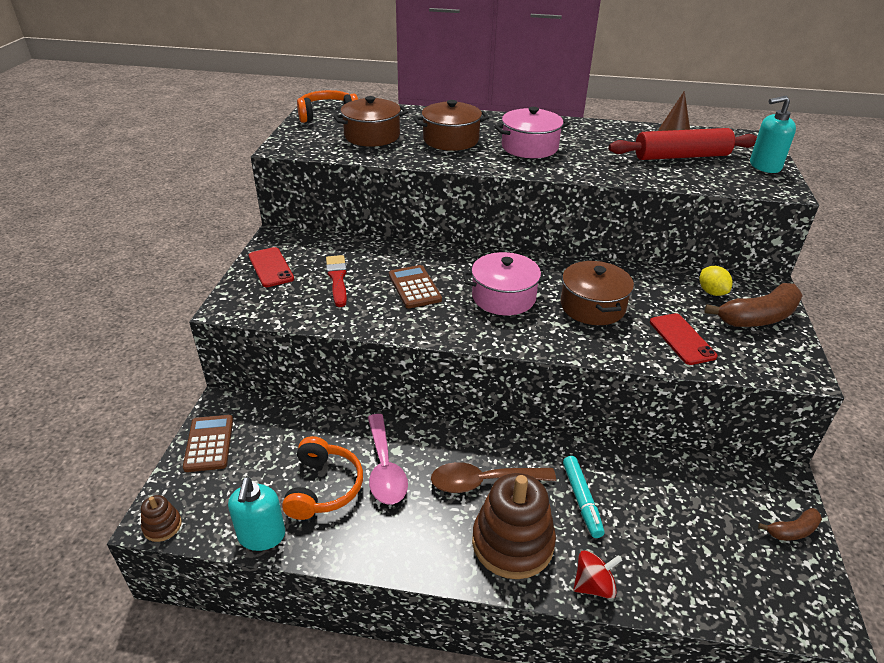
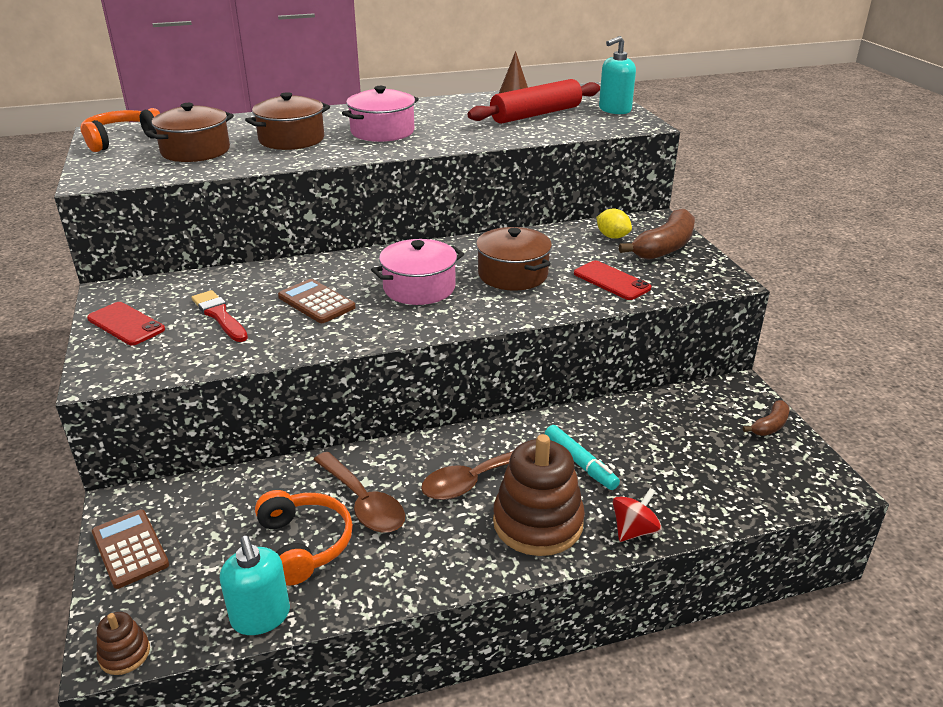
camera: 25 degrees left, 5 degrees down
(385, 468) = (363, 503): pink spoon -> brown spoon

